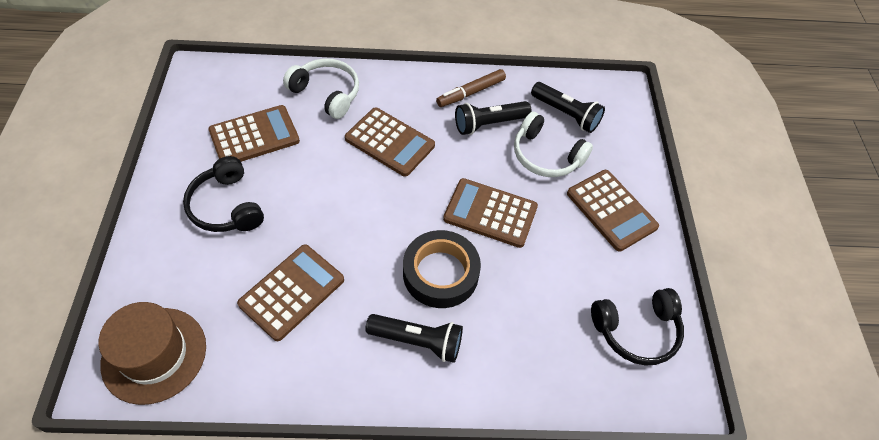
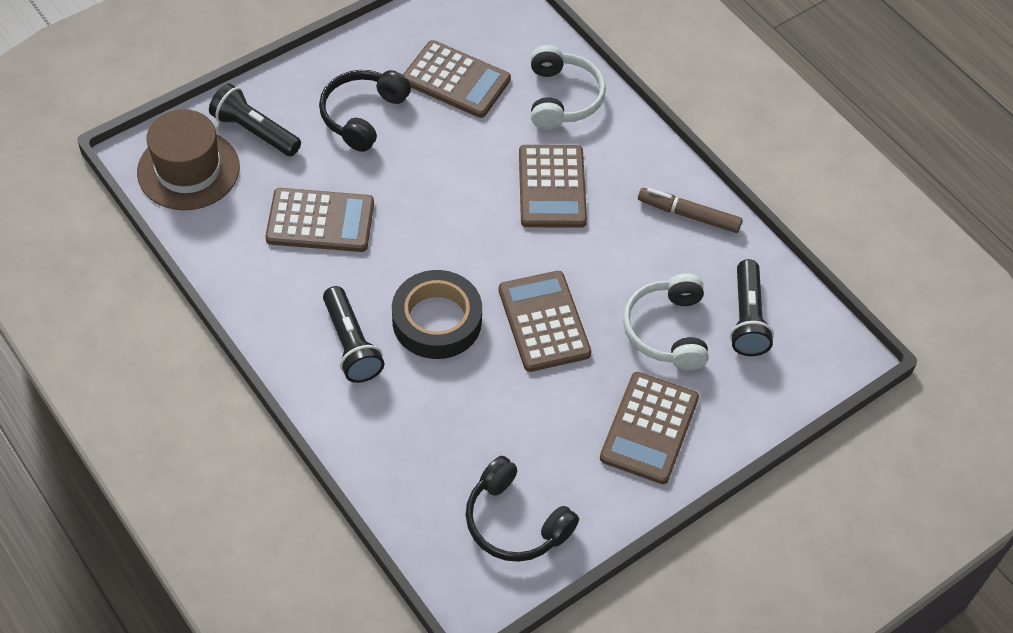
camera: 55 degrees right, 0 degrees up
(489, 124) = (661, 256): black flashlight -> black flashlight (255, 131)

